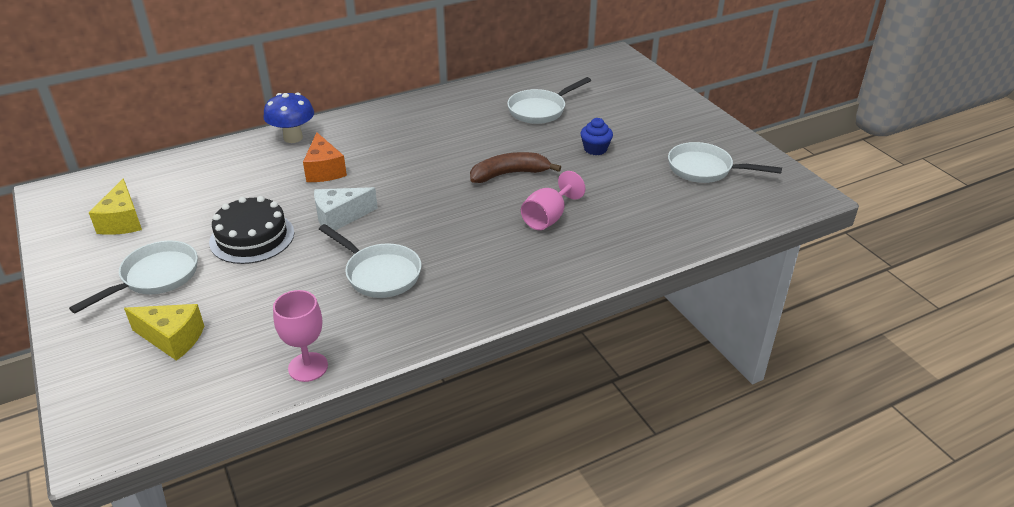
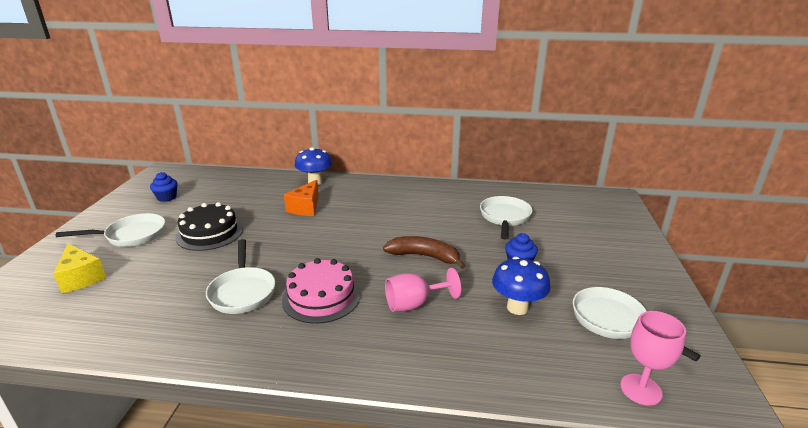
camera: 35 degrees right, 10 degrees down
(123, 221) = (167, 197): yellow cheese -> blue cupcake
(308, 367) = (108, 339): pink goblet -> pink goblet (640, 389)
(340, 217) = (273, 241): white cheese -> none
(461, 246) = (321, 297): none -> pink cake
(540, 110) = (504, 218): white pan -> white pan turned 105 degrees clockwise
(630, 187) = (517, 307): none -> blue mushroom

